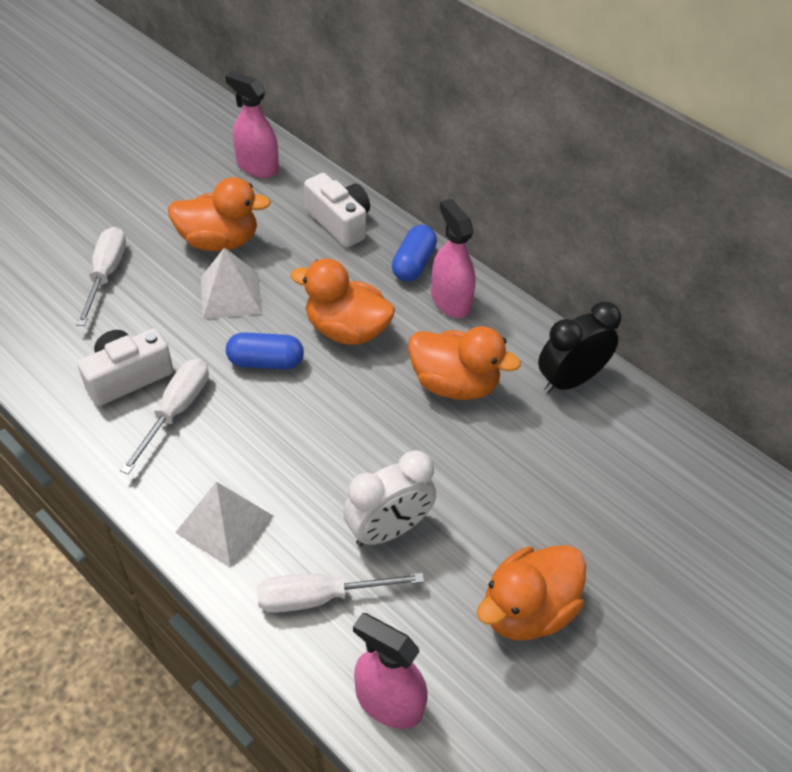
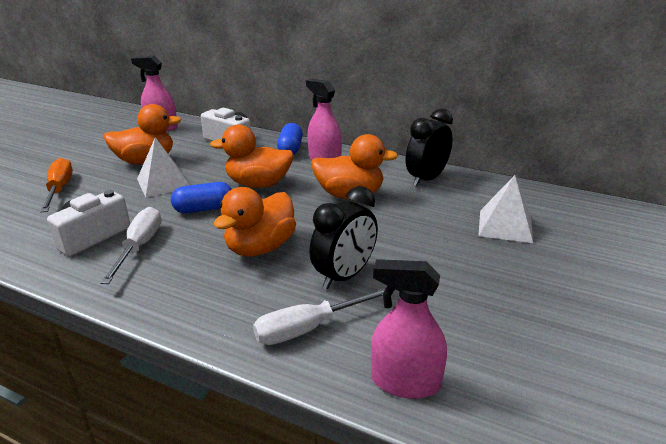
camera: 15 degrees left, 20 degrees down
(106, 274) = (59, 189): white screwdriver -> orange screwdriver
(224, 524) = (205, 302): white pyramid -> white pyramid (505, 226)
(388, 530) = (344, 276): white clock -> black clock
(527, 610) = (478, 296): orange duck -> orange duck (260, 248)

